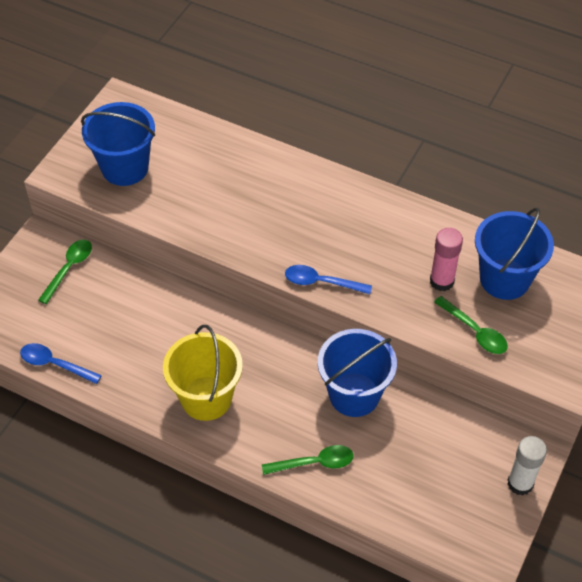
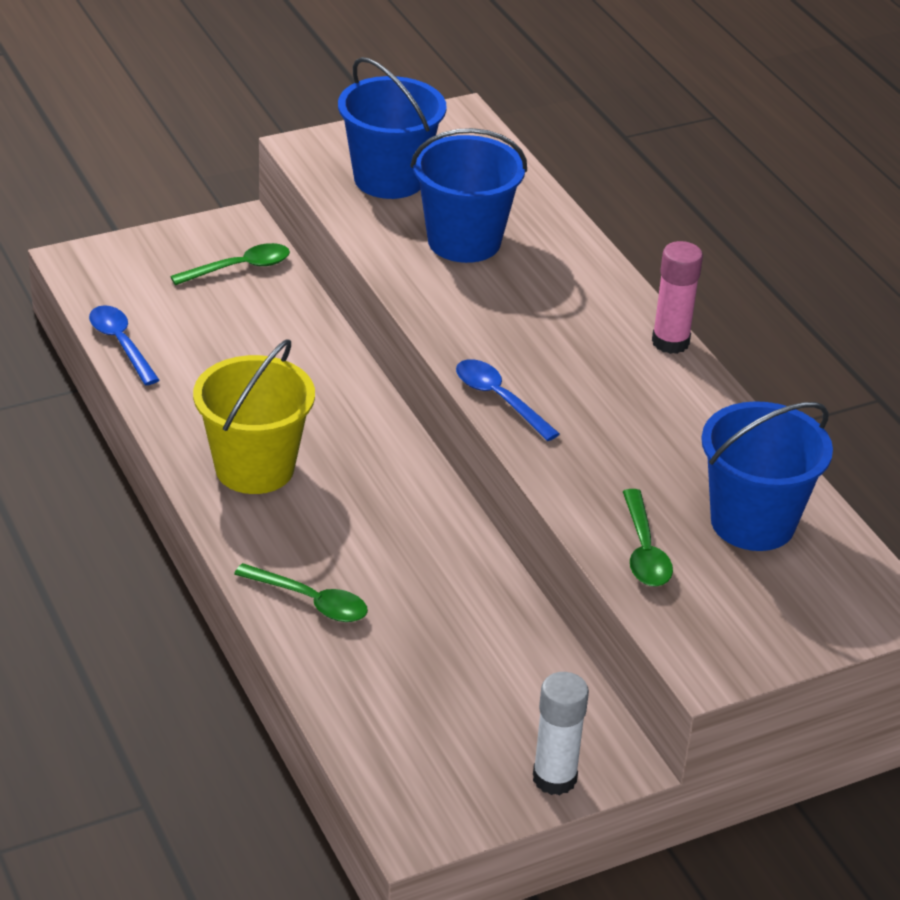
camera: 35 degrees right, 15 degrees down
(354, 394) = (440, 566): blue bucket -> blue bucket (464, 241)
(441, 281) = (661, 479): pink glue stick -> pink glue stick (670, 342)

